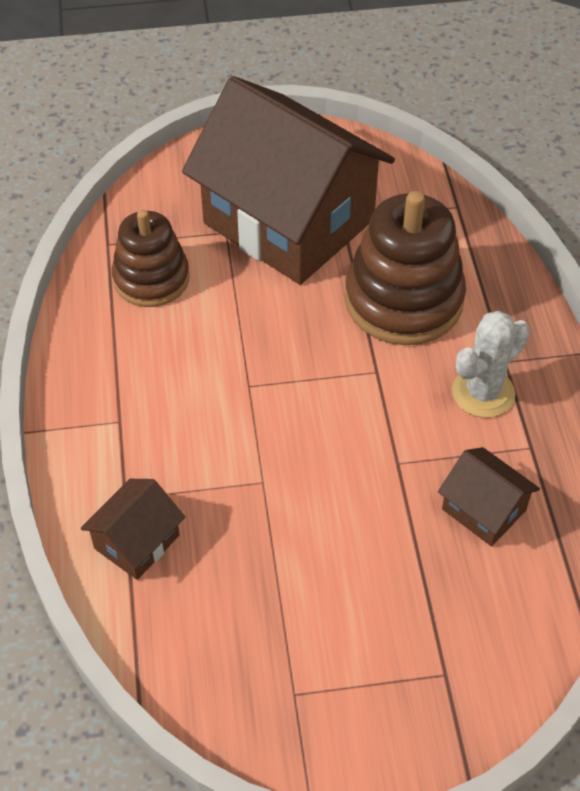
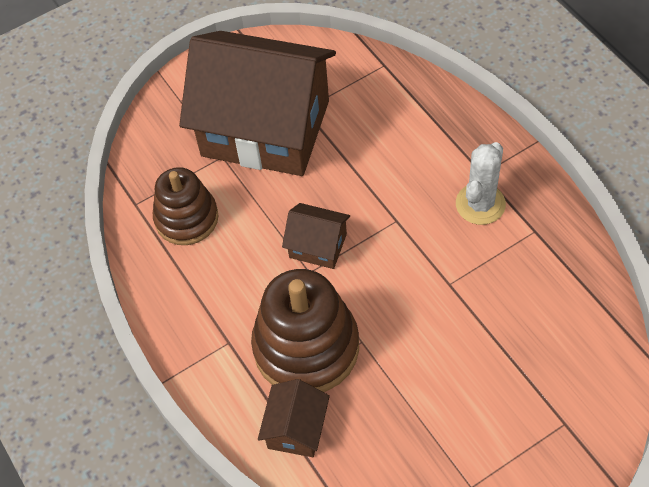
camera: 20 degrees left, 5 degrees up
(403, 300) = (385, 156): brown stacking toy -> brown stacking toy (306, 347)
(484, 510) = (527, 292): brown house -> brown house (318, 246)

